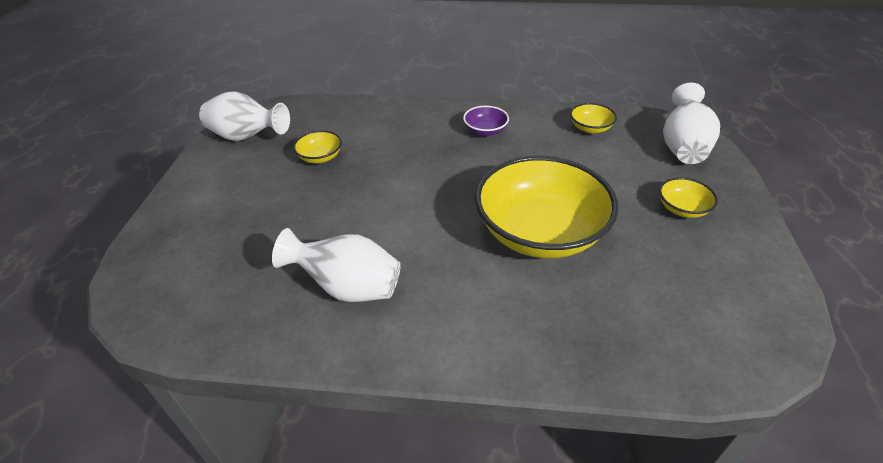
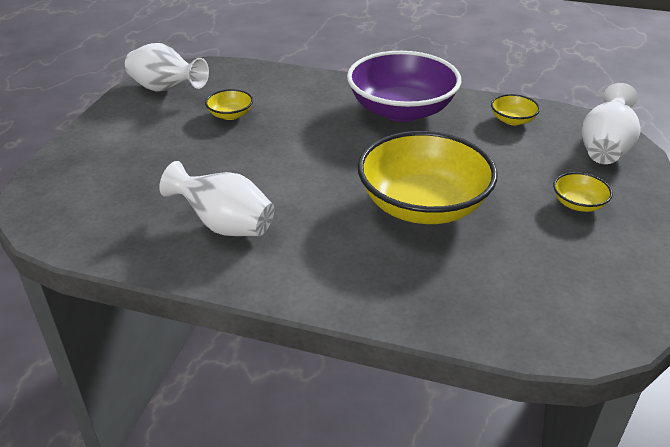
camera: 10 degrees right, 5 degrees down
(485, 131) = (401, 110): purple bowl -> purple bowl, size x2.36

